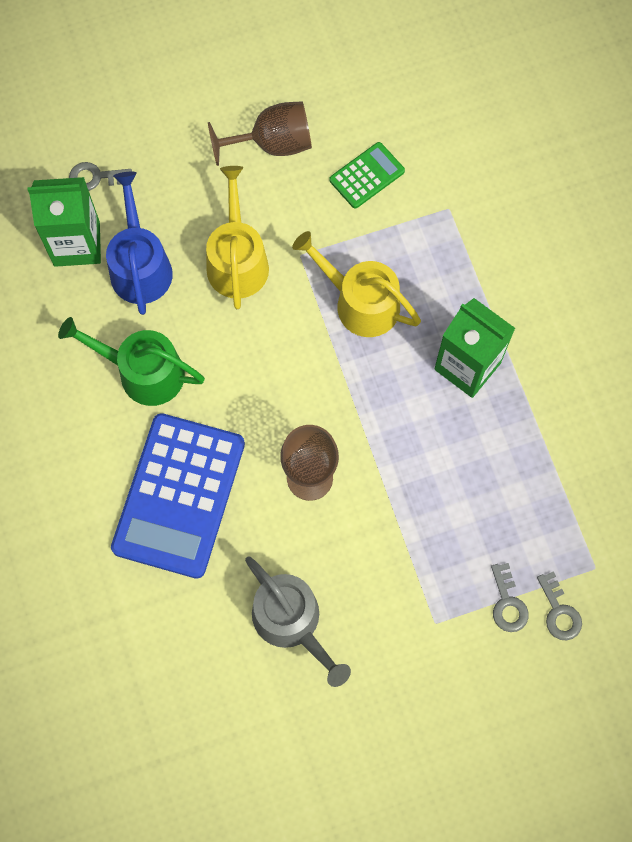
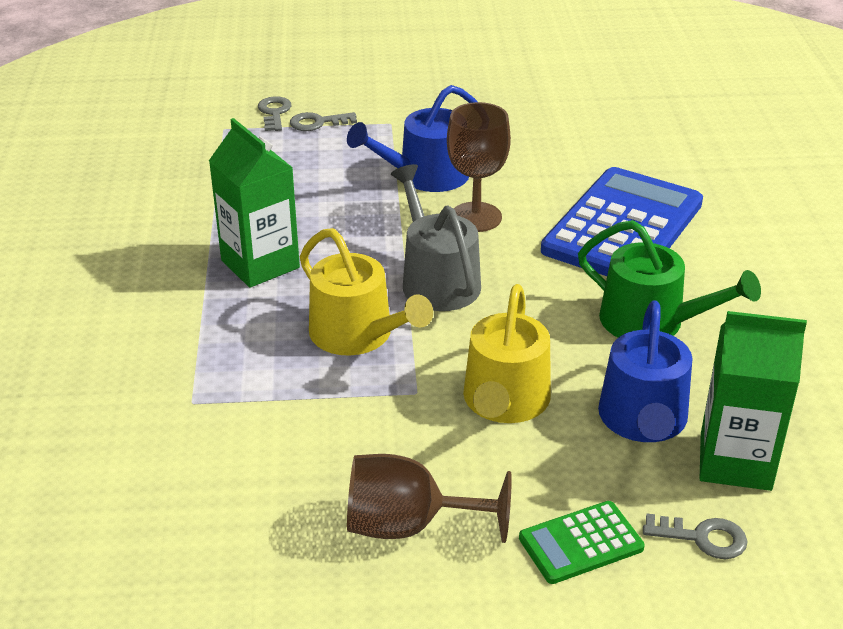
camera: 165 degrees left, 35 degrees down
(291, 621) = (526, 141): grey watering can -> grey watering can (437, 280)
(366, 175) = (284, 459): green calculator -> green calculator (581, 543)
(371, 532) = (426, 176): none -> blue watering can
(507, 603) = (318, 123): grey key -> grey key turned 105 degrees counterclockwise

